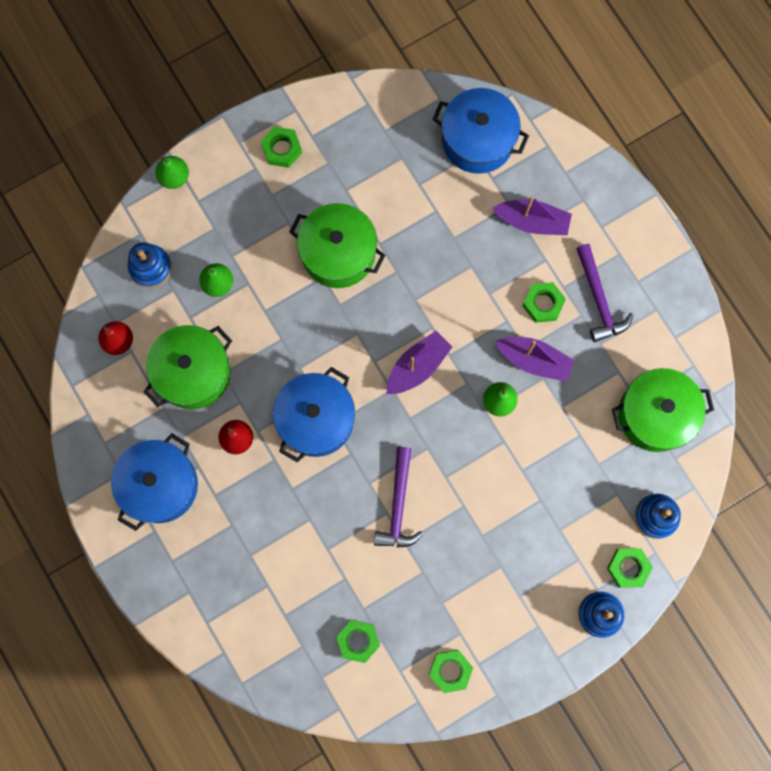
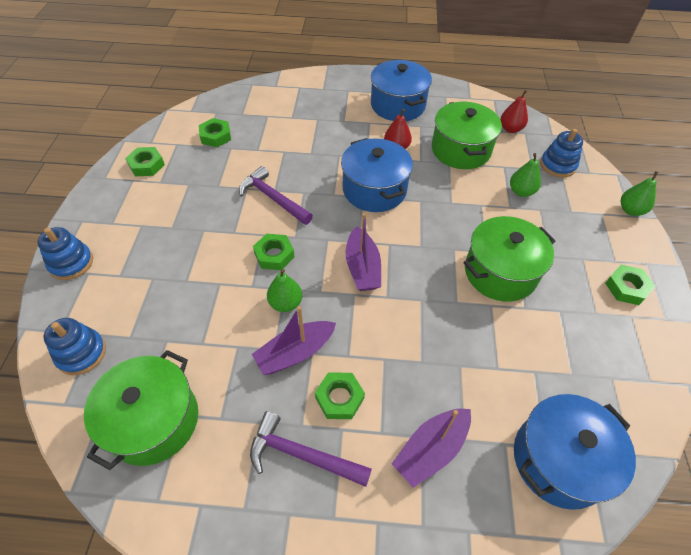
camera: 125 degrees right, 25 degrees down
(628, 568) = (74, 304): green nut -> green nut (274, 255)

